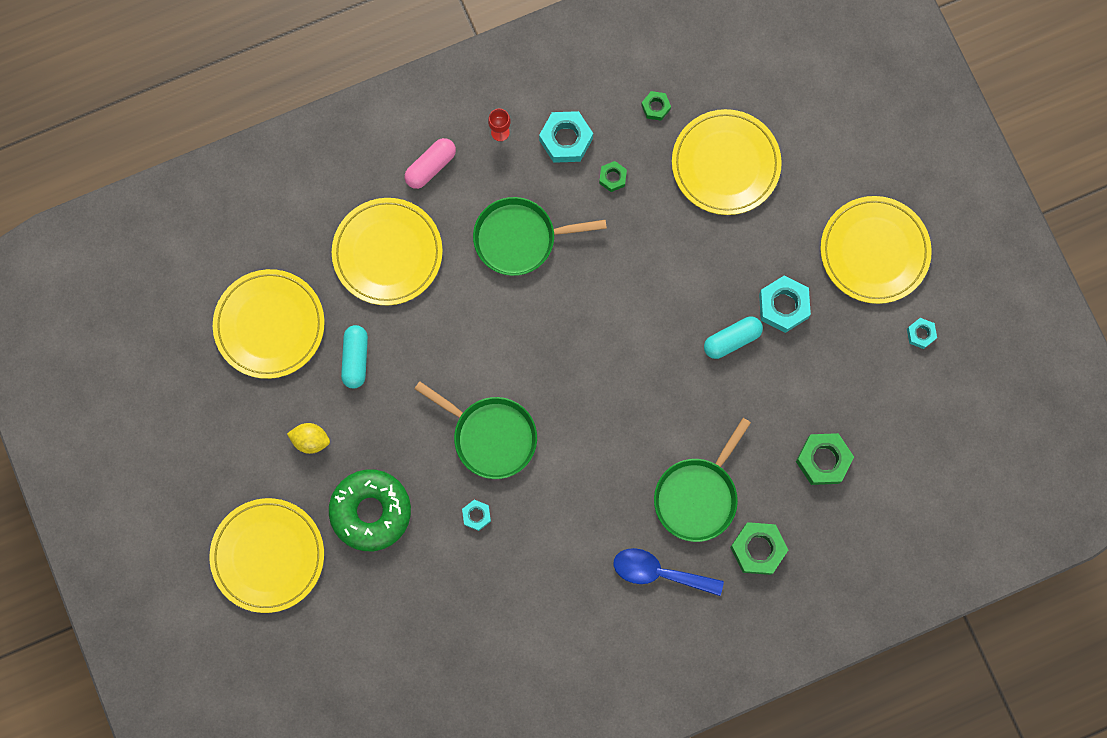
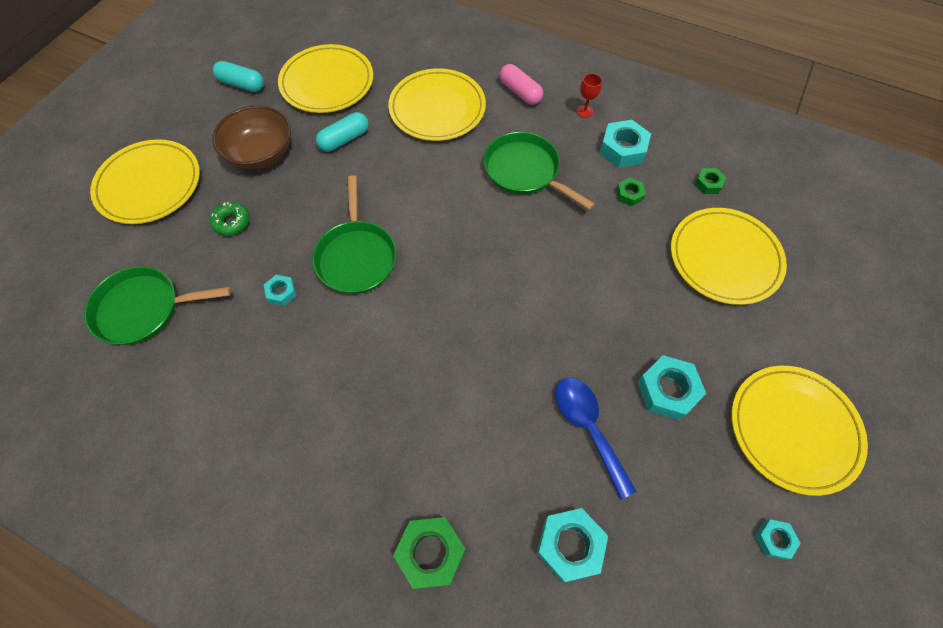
camera: 50 degrees right, 15 degrees down
(311, 440) = (261, 153): yellow lemon -> brown bowl
(371, 511) = (232, 222): green donut -> green donut, size x0.49
(431, 167) = (520, 92): pink capsule -> pink capsule turned 45 degrees clockwise
(658, 572) = (337, 475): blue spoon -> blue spoon (588, 427)
(698, 496) = (437, 453): green pan -> green pan (143, 309)
(732, 340) = (598, 372): turquoise capsule -> turquoise capsule (242, 84)
(823, 460) = (570, 545): green nut -> turquoise nut

